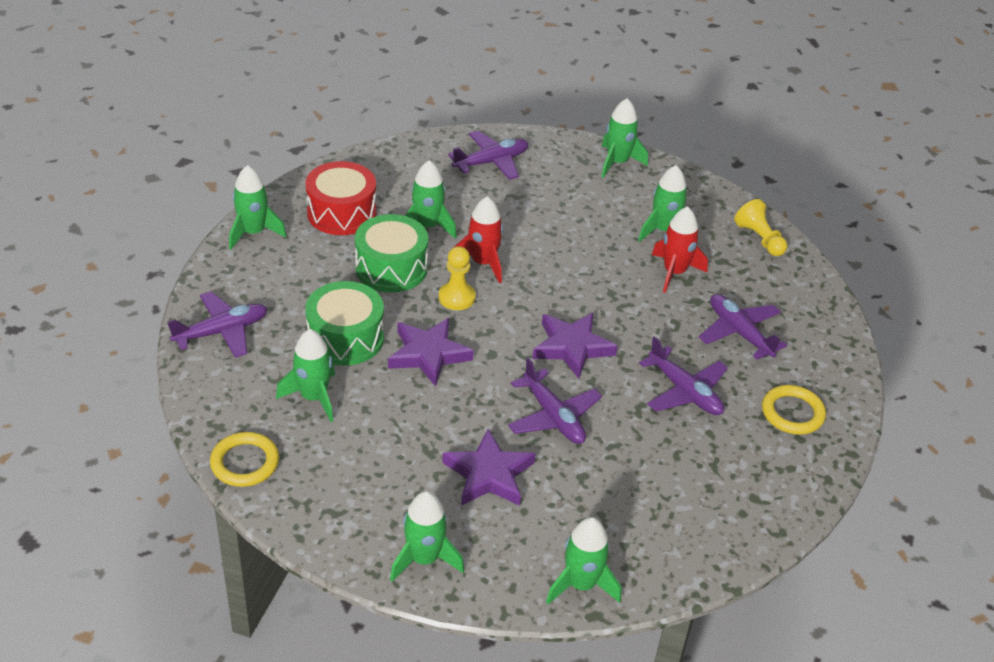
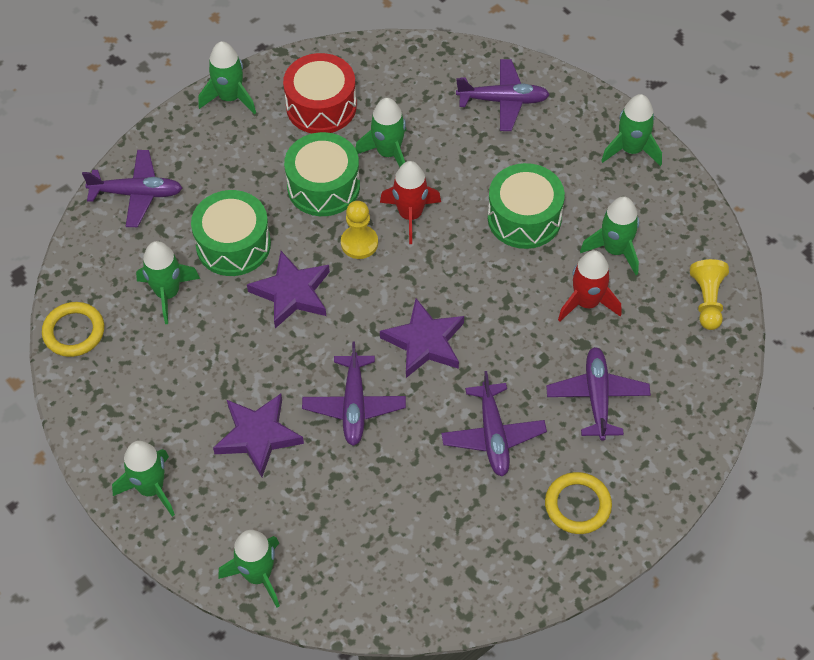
camera: 35 degrees right, 15 degrees up
(576, 233) = (524, 218): none -> green drum

